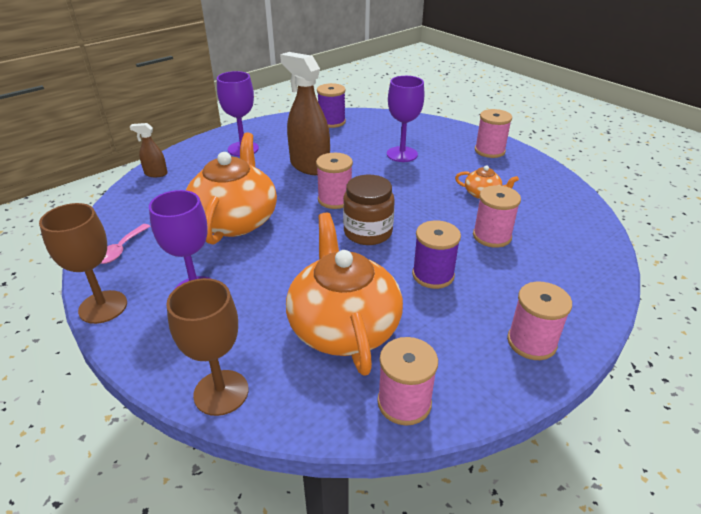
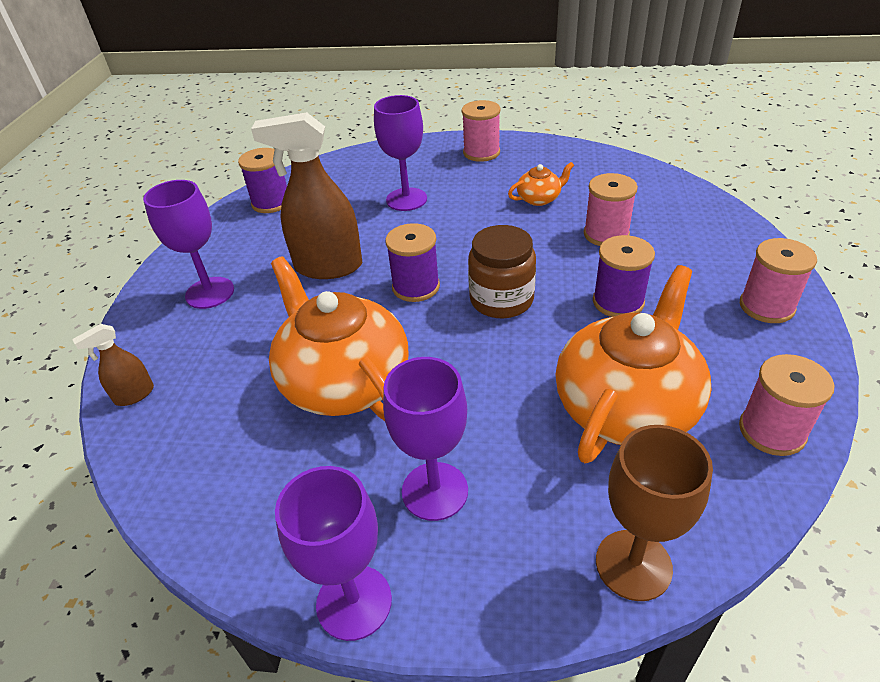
camera: 40 degrees left, 5 degrees up
(103, 307) = (354, 602): brown goblet -> purple goblet
(121, 249) = (254, 519): pink spoon -> none
(335, 199) = (416, 287): pink spool -> purple spool
(343, 326) = (626, 406): orange teapot -> orange teapot turned 90 degrees clockwise

